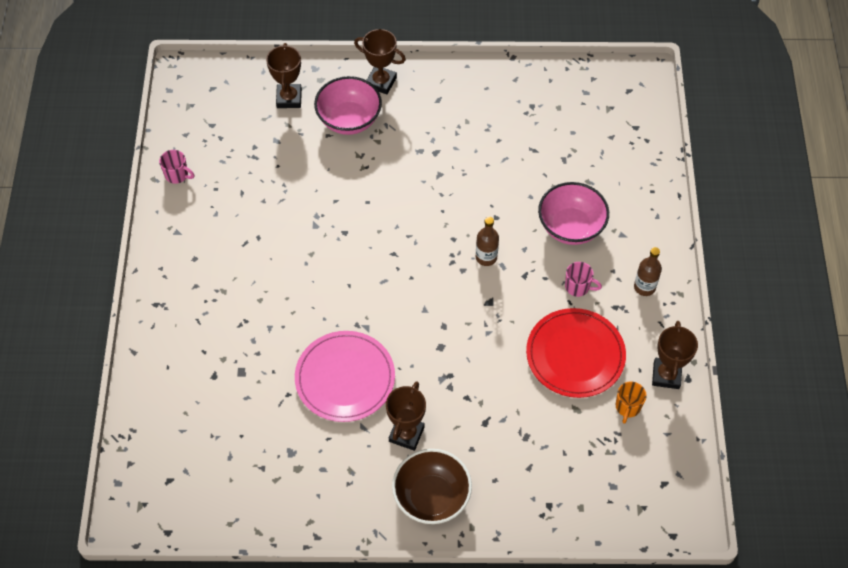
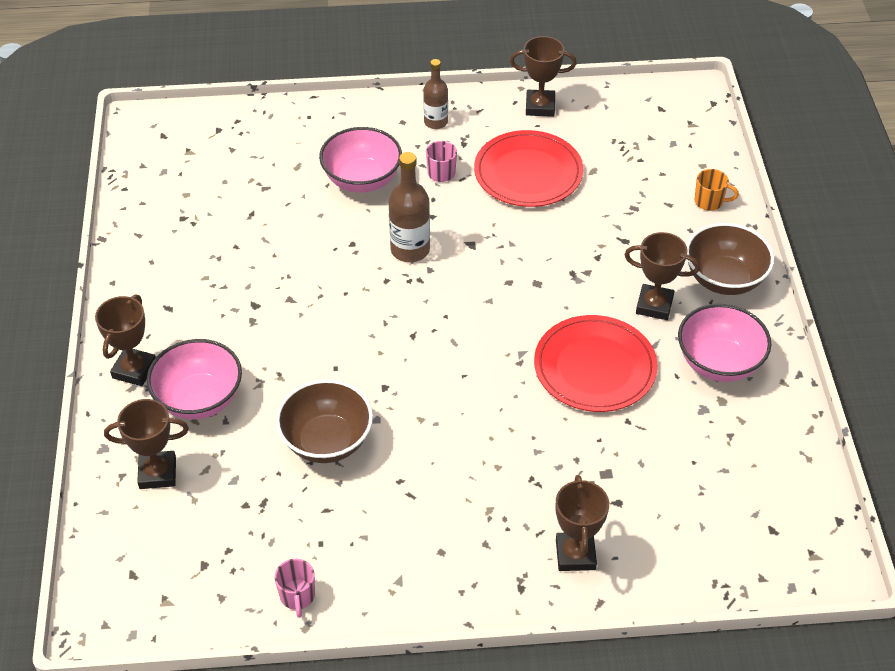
camera: 95 degrees left, 10 degrees down
(175, 341) = (575, 554): none -> brown trophy
(177, 175) = (297, 596): pink mug -> pink mug turned 150 degrees clockwise
(300, 194) = (327, 441): none -> brown bowl
(337, 474) = (718, 363): none -> pink bowl
(345, 378) = (595, 367): pink plate -> red plate
(486, 257) = (410, 249): brown bottle -> brown bottle, size x1.51
(627, 407) = (582, 133): orange mug -> orange mug (709, 202)

